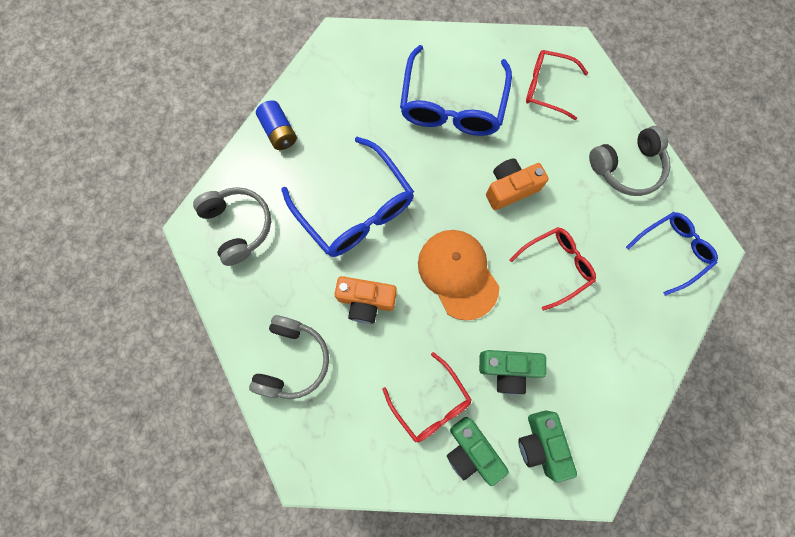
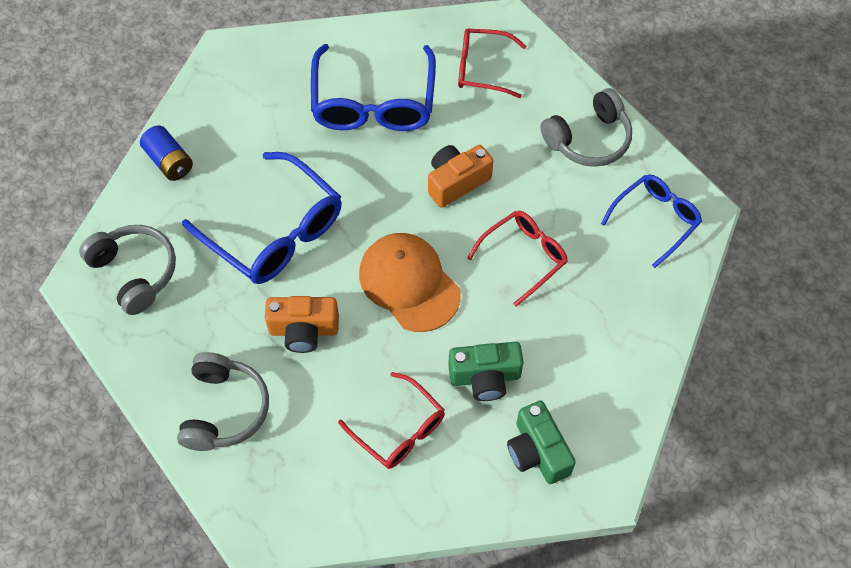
camera: 10 degrees left, 15 degrees down
(471, 450) = (455, 473): green camera -> none

